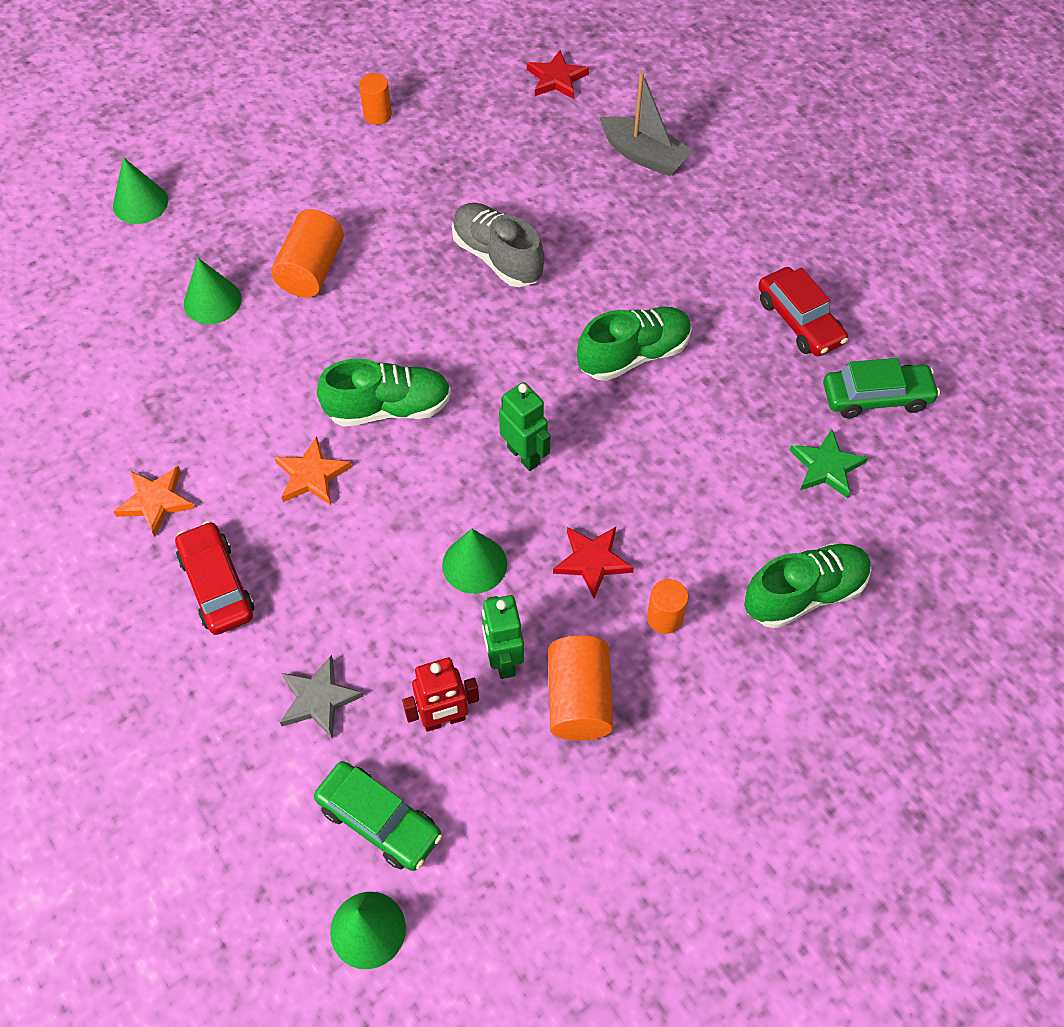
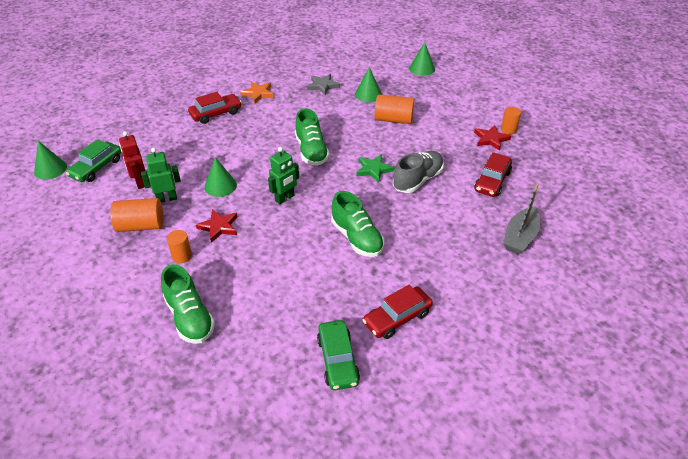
camera: 85 degrees right, 15 degrees down
(312, 475) = (272, 132): orange star -> none
(318, 699) = (157, 146): grey star -> grey star (323, 86)
(513, 162) = (492, 181): none -> red car
(556, 79) = (571, 195): red star -> red star (491, 139)
(826, 467) = (280, 330): green star -> green star (373, 169)

